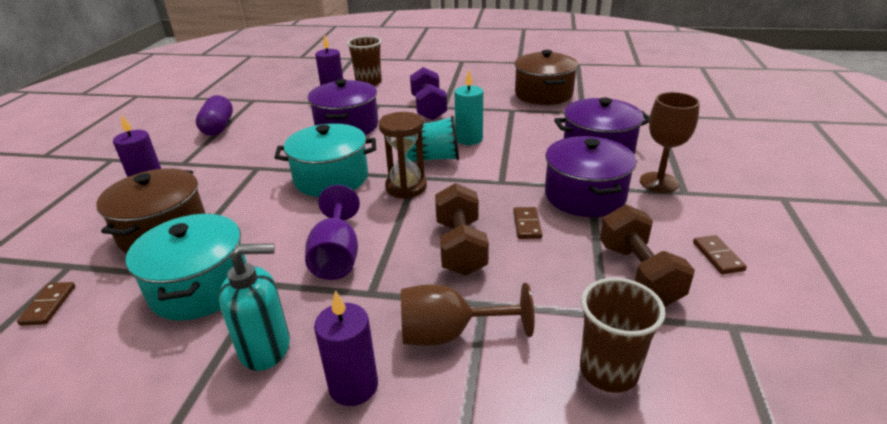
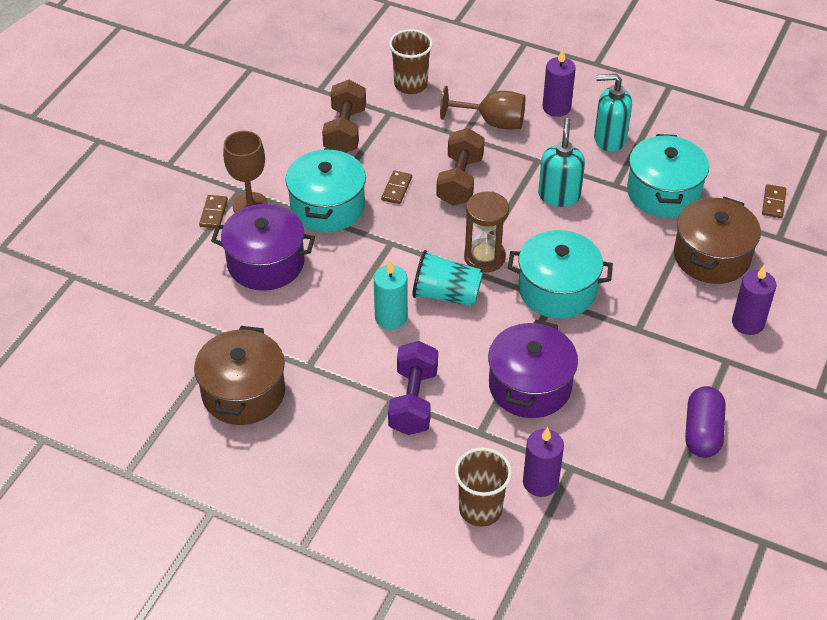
camera: 165 degrees left, 15 degrees up
(337, 256) = (559, 195): purple goblet -> turquoise soap dispenser
(584, 195) = (327, 207): purple pot -> turquoise pot
(717, 256) = (279, 130): brown domino -> brown domino (214, 213)

